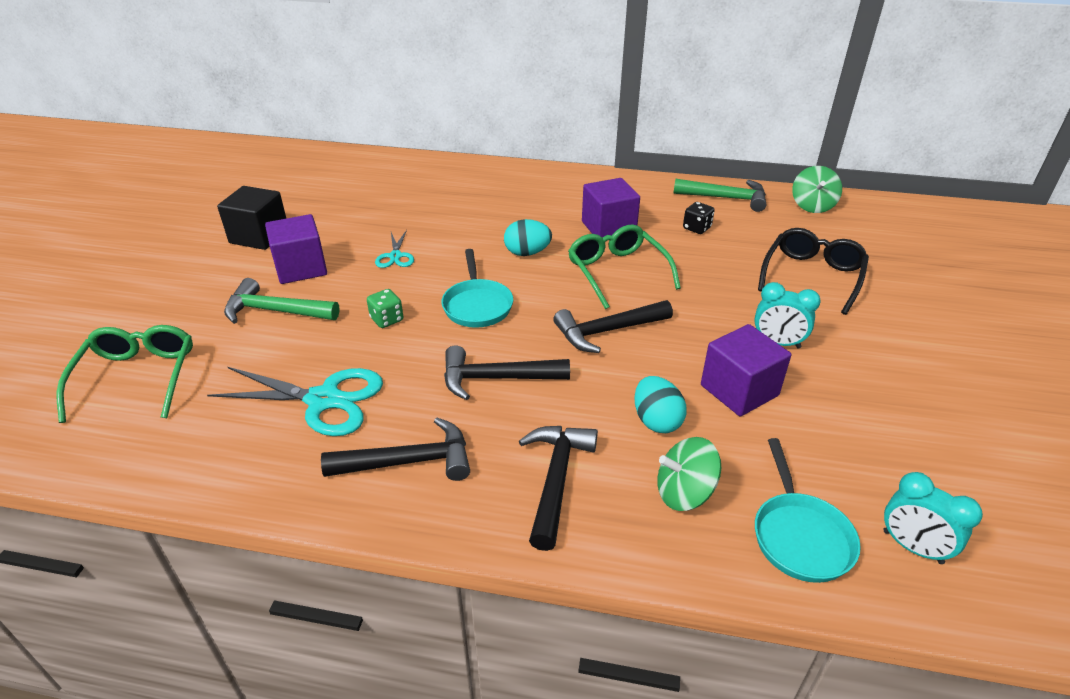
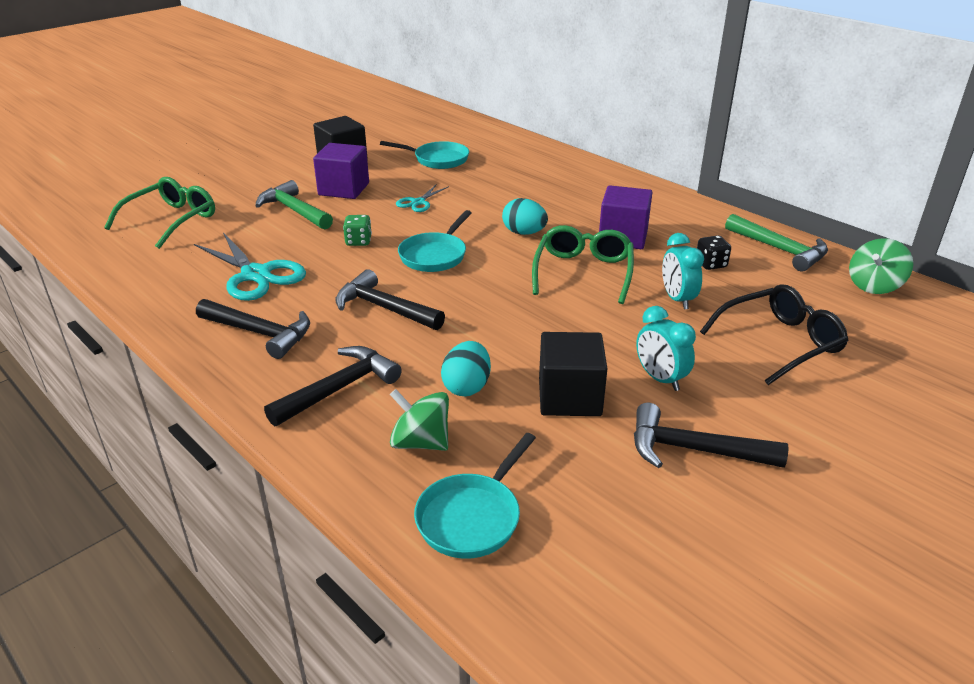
camera: 35 degrees right, 5 degrees down
(359, 204) = (438, 159): none -> turquoise pan
(607, 331) = (514, 311): black hammer -> black hammer (693, 450)
(739, 390) = (569, 397): purple cube -> black cube
(912, 547) = (561, 578): turquoise clock -> turquoise clock (677, 299)

